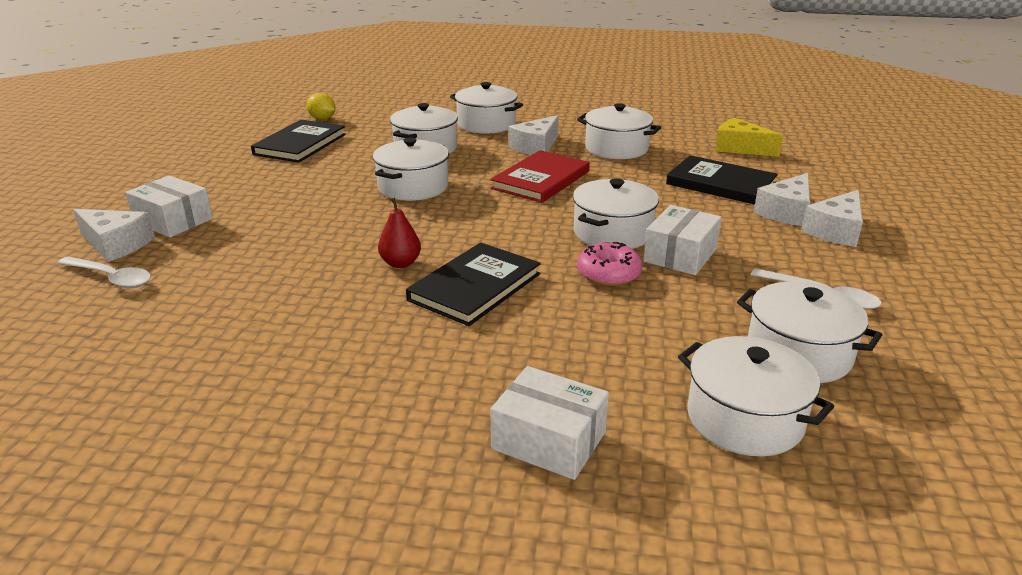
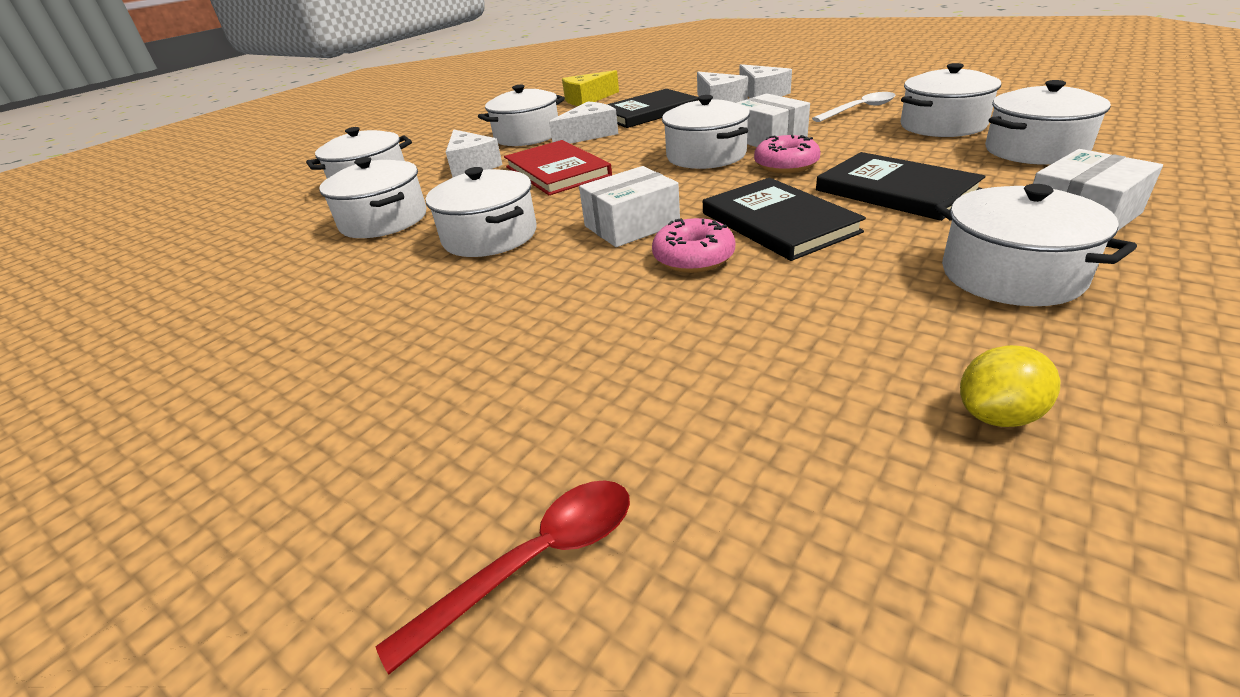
camera: 60 degrees left, 5 degrees up
(111, 278) = (534, 562): white spoon -> red spoon
(116, 244) = (375, 558): white cheese -> white cheese (589, 134)
(173, 221) = (351, 464): white box -> white box (631, 225)
(300, 144) = (215, 310): black book -> black book (895, 190)
(322, 119) = (148, 286): yellow lemon -> yellow lemon (998, 415)
(400, 263) = (693, 258): red pear -> pink donut
(410, 398) = (1011, 274): none -> white pot

